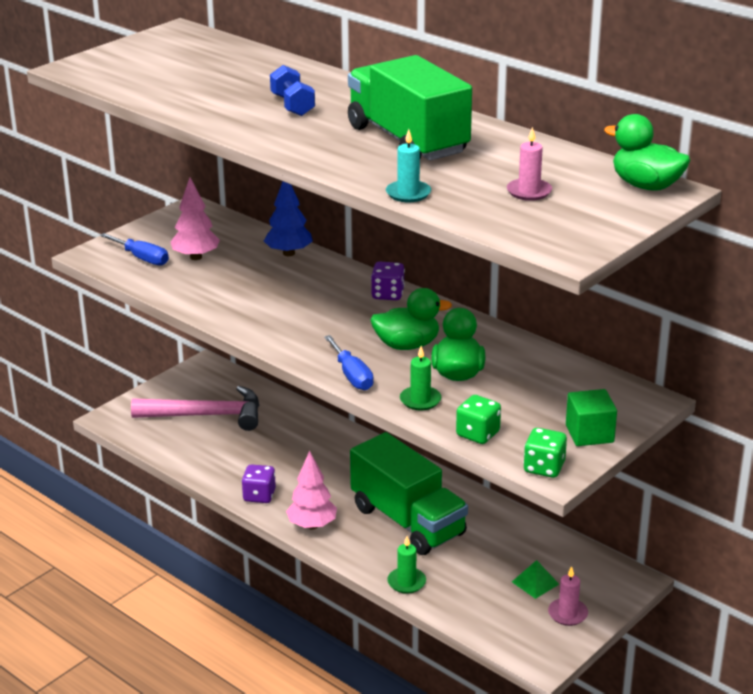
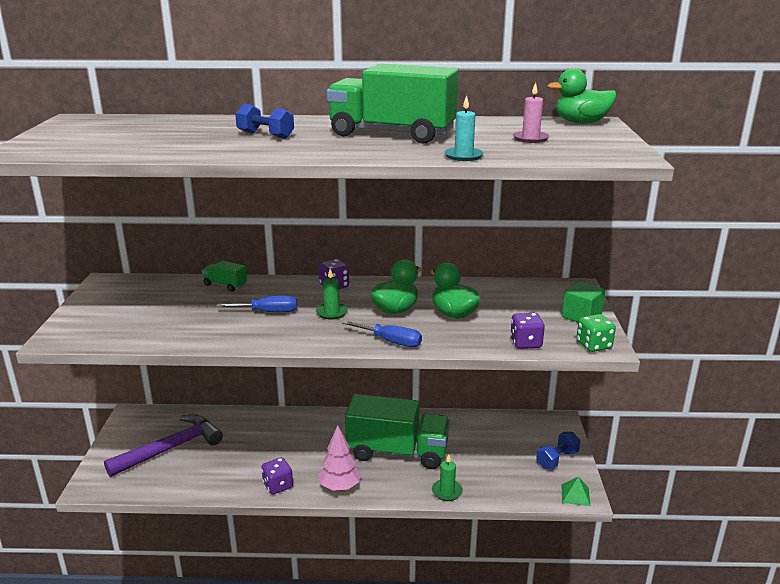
camera: 40 degrees left, 5 degrees down
(142, 258) = (107, 326): blue screwdriver -> blue screwdriver (268, 312)
(196, 257) = (154, 310): pink tree -> none
(206, 415) = (171, 448): pink hammer -> purple hammer
(288, 253) = (225, 285): blue tree -> green truck
(420, 400) = (458, 338): green candle -> green candle (331, 312)
(478, 434) = (525, 343): green dice -> purple dice
(535, 583) = (516, 450): green pyramid -> green pyramid (575, 495)
(567, 614) = (557, 459): pink candle -> blue dumbbell

